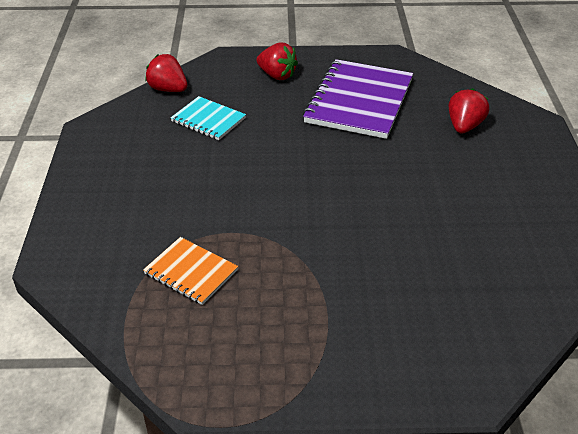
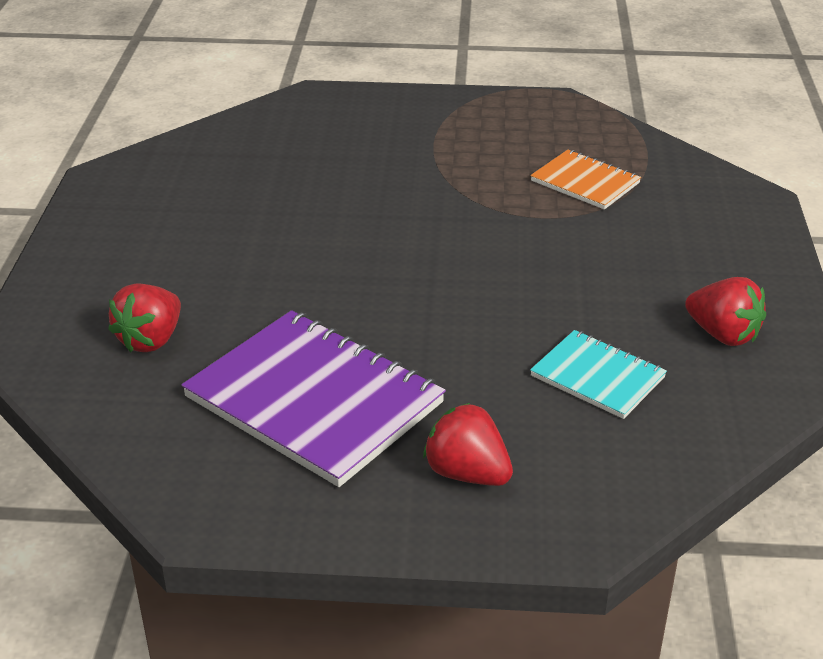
camera: 175 degrees left, 5 degrees down
(168, 89) = (692, 450): red strawberry -> red strawberry (722, 334)
(359, 101) = (314, 400): purple notebook -> purple notebook turned 75 degrees counterclockwise

